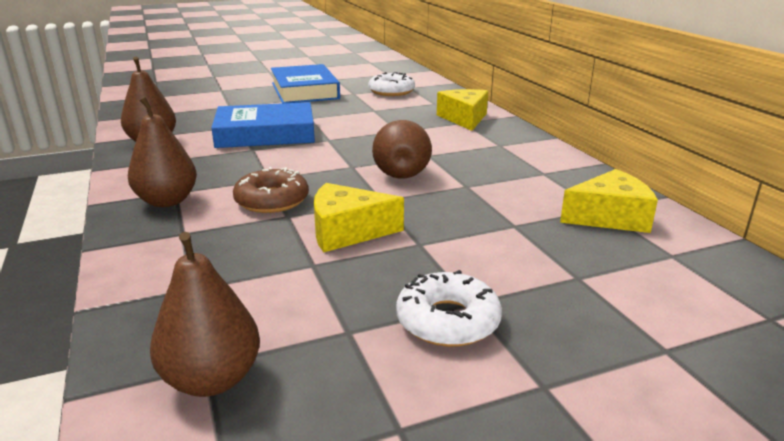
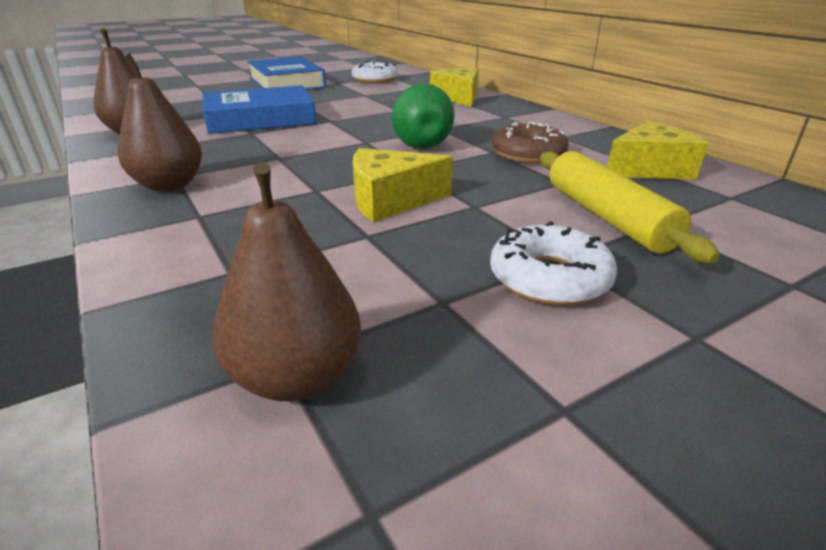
camera: 10 degrees left, 5 degrees up
(272, 200) = (292, 177): brown donut -> brown donut (528, 154)
(401, 172) = (420, 144): brown pear -> green pear
(535, 266) = (607, 217): none -> yellow rolling pin

